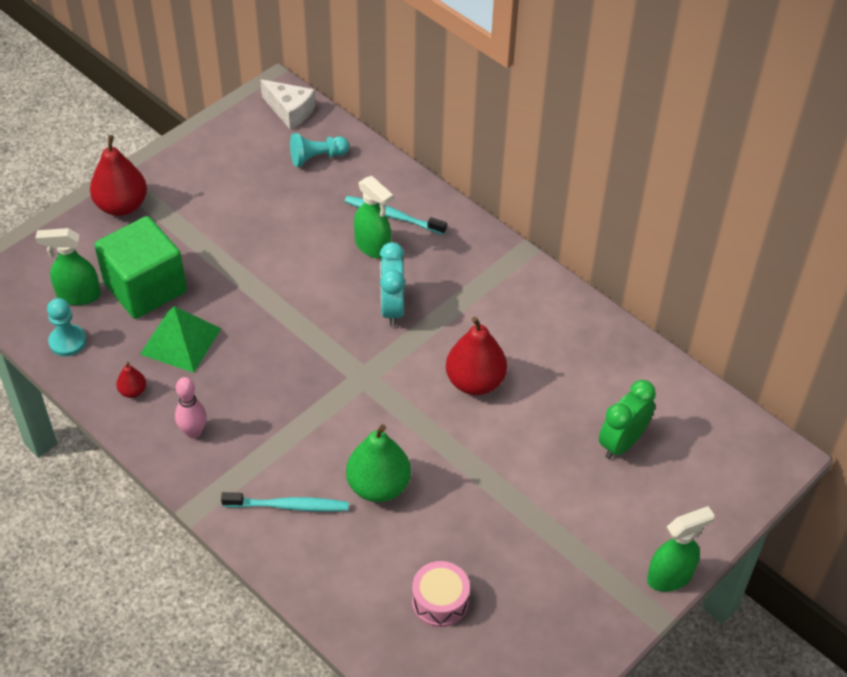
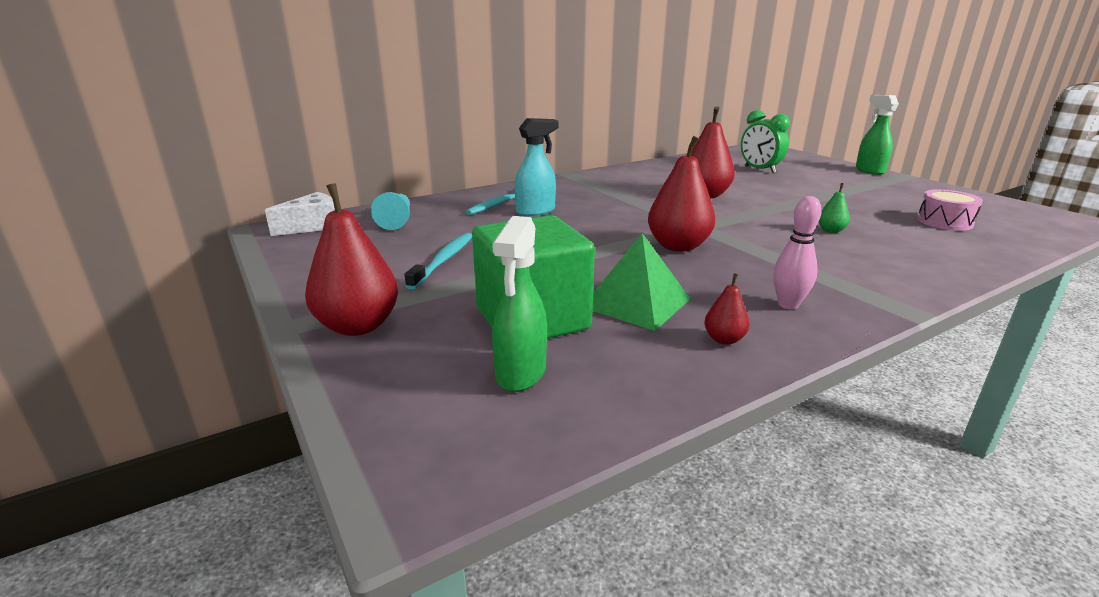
camera: 75 degrees left, 25 degrees down
(67, 341) = (619, 389): turquoise pawn -> none
(289, 506) = (875, 265): turquoise toothbrush -> turquoise toothbrush (444, 260)
(302, 362) = (678, 246): none -> red pear
(373, 246) = (536, 211): green spray bottle -> turquoise spray bottle
(378, 486) = (830, 231): green pear -> green pear, size x0.48
(392, 308) = (616, 211): turquoise clock -> none

